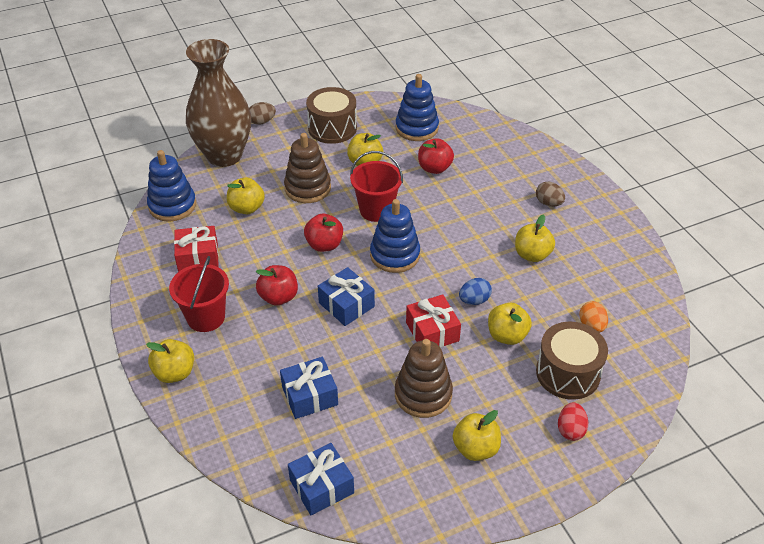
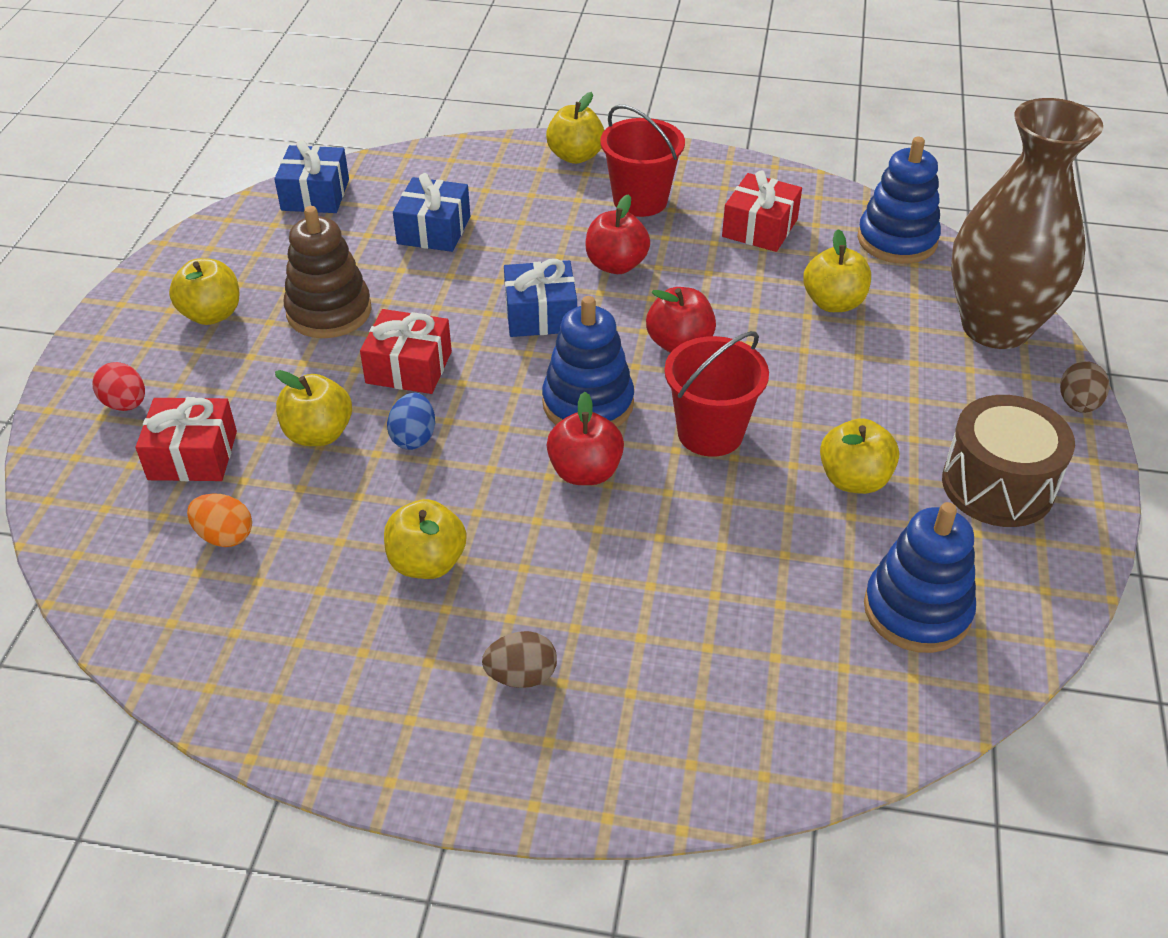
camera: 125 degrees right, 0 degrees up
(307, 188) = (833, 381): brown stacking toy -> none
(434, 168) = (763, 566): red apple -> red apple (585, 472)
(568, 373) = (193, 455): brown drum -> red gift

